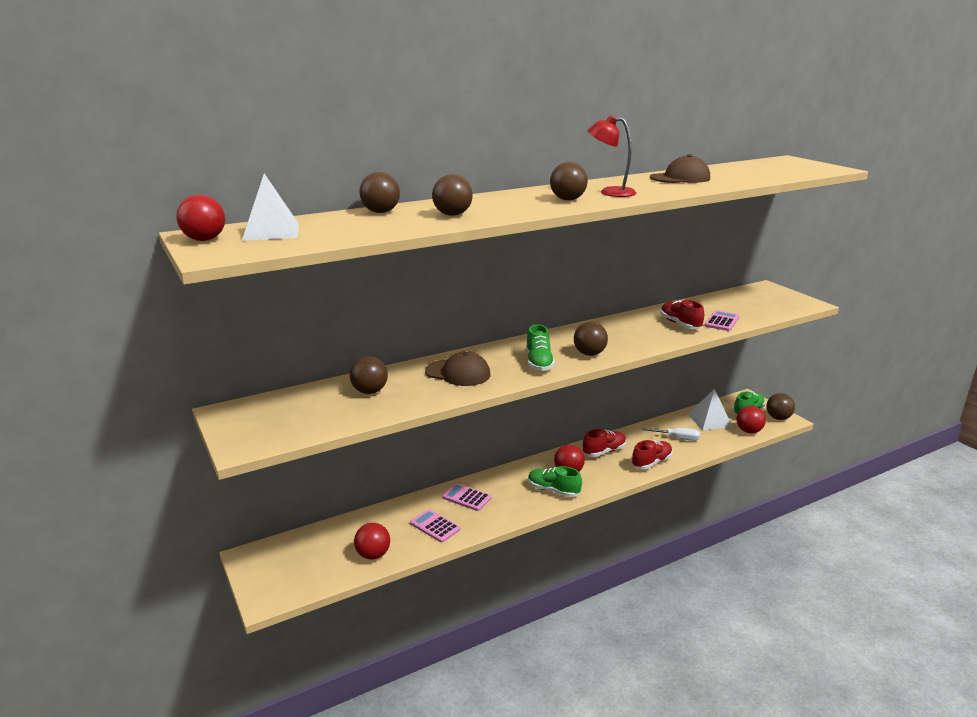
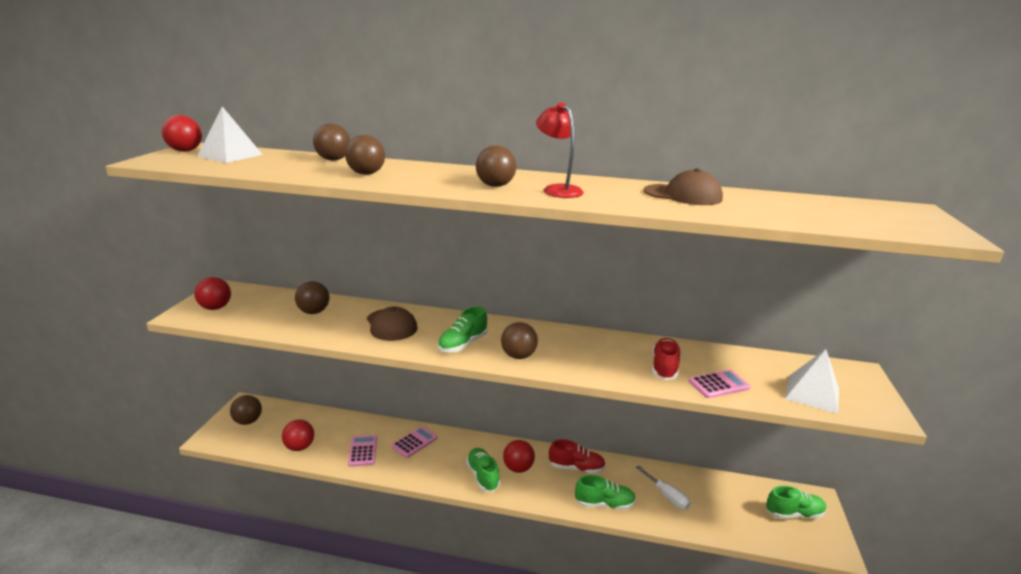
camera: 40 degrees right, 0 degrees up
(466, 498) = (414, 442): pink calculator -> pink calculator turned 60 degrees clockwise
(651, 462) = (604, 504): red shoe -> green shoe
(709, 420) = (731, 497): white pyramid -> white pyramid (812, 393)
(748, 431) = (762, 535): red ball -> red ball (215, 308)
(778, 418) = (825, 541): brown ball -> brown ball (248, 421)

